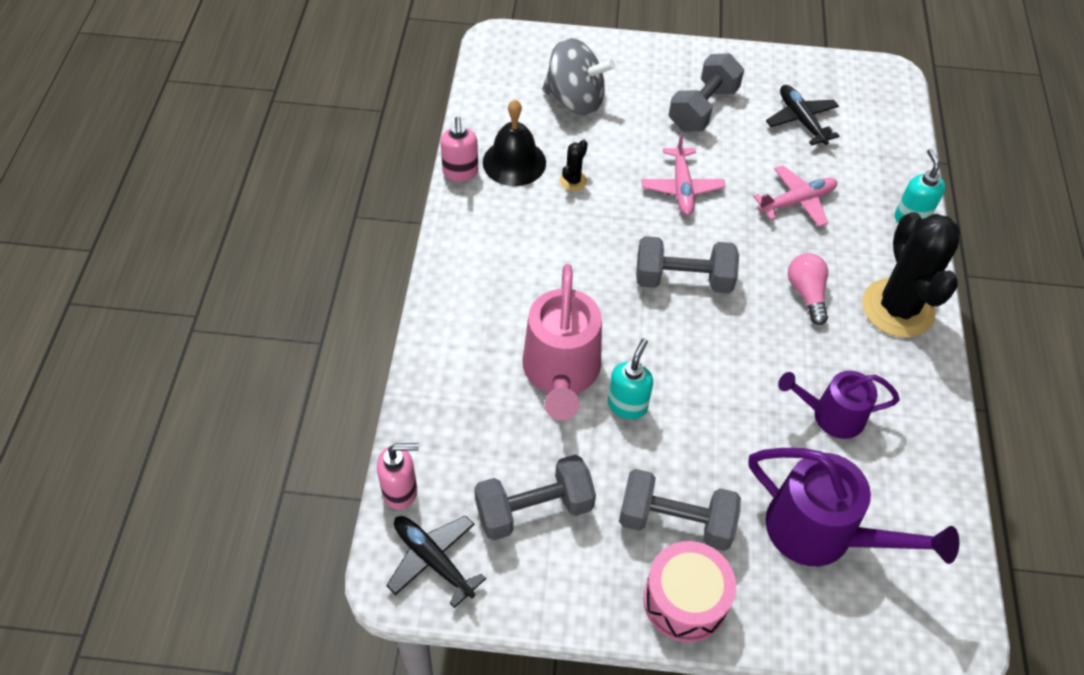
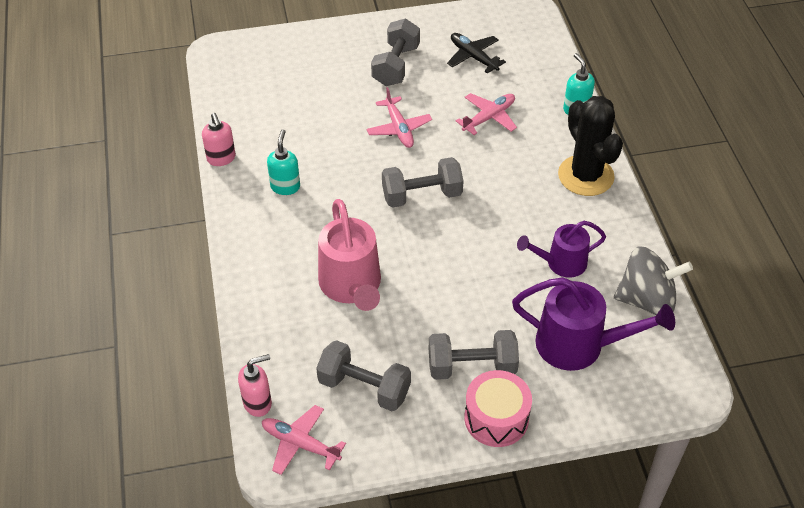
camera: 15 degrees left, 5 degrees down
(433, 559) = (300, 444): black plane -> pink plane
(514, 162) = (261, 140): black bell -> none
(534, 509) = (364, 387): grey dumbbell -> grey dumbbell turned 60 degrees clockwise
(573, 181) = (313, 143): black cactus -> none
(575, 100) = (294, 82): grey spinning top -> grey spinning top (646, 300)
(627, 405) = (409, 295): turquoise soap dispenser -> turquoise soap dispenser (285, 186)
(806, 294) = (517, 182): pink light bulb -> none

